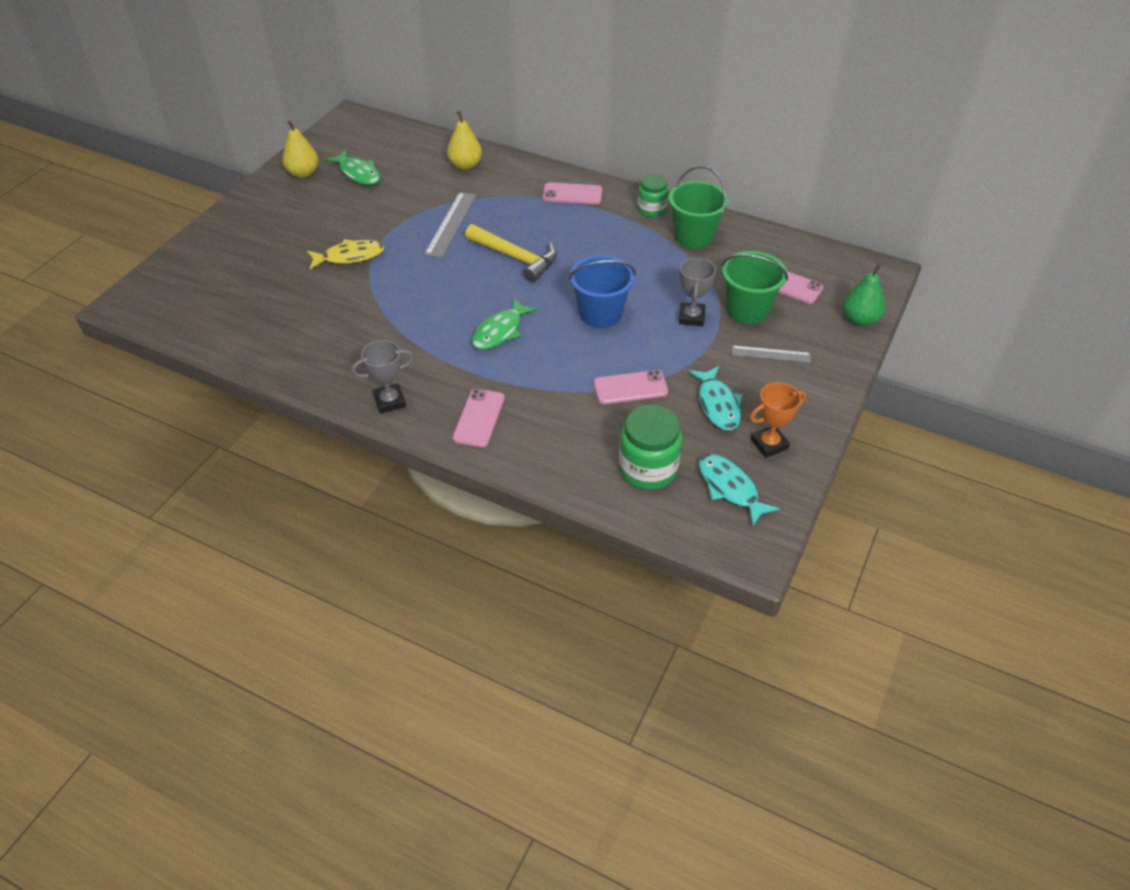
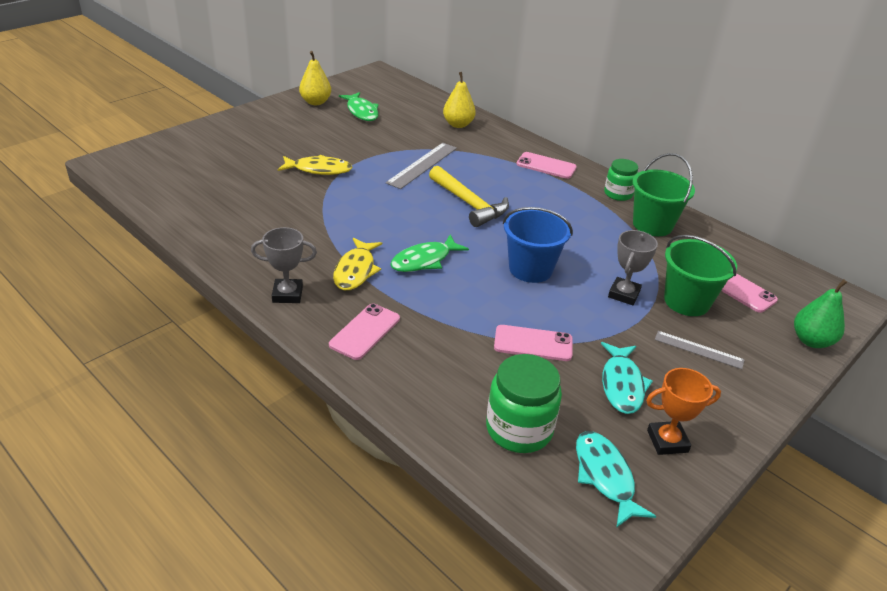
camera: 15 degrees right, 10 degrees down
(441, 359) = (356, 270): none -> yellow fish

